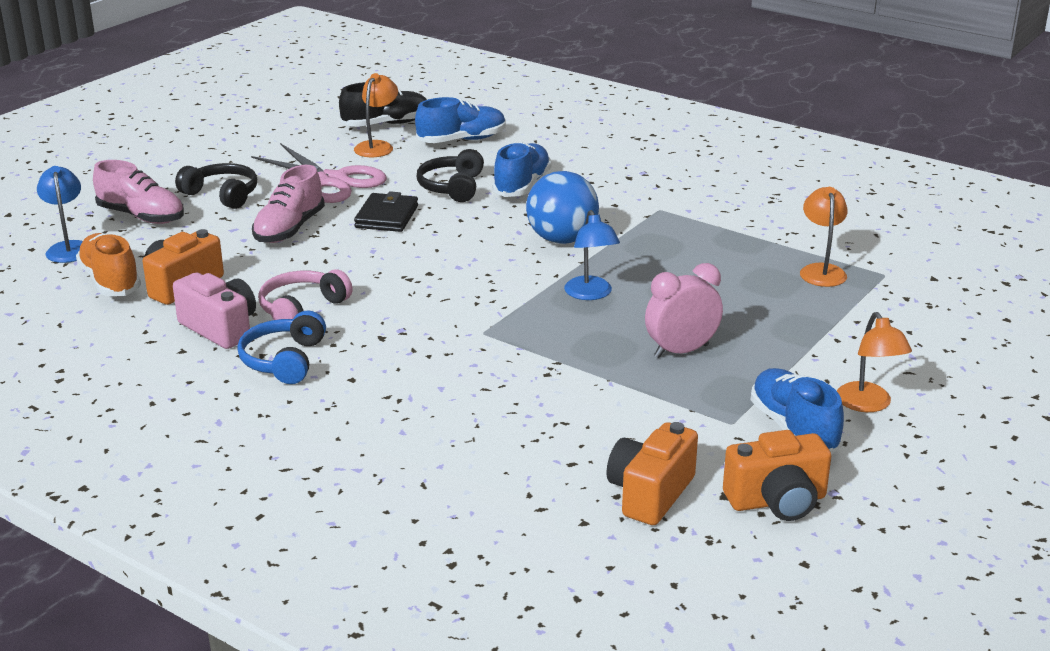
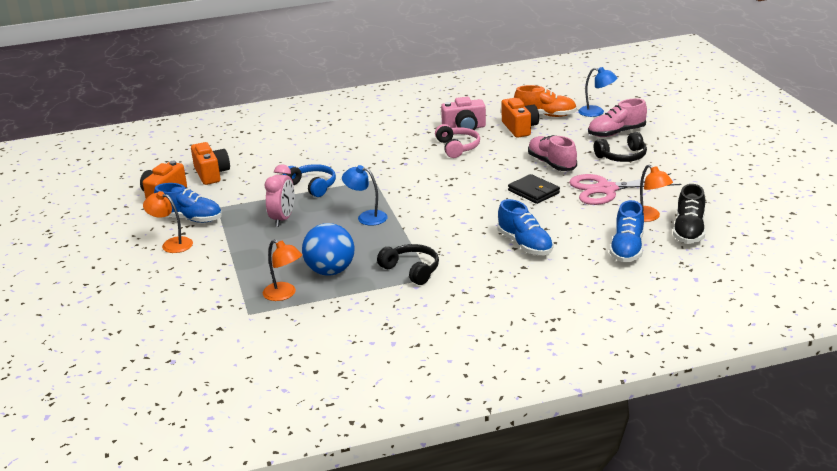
camera: 130 degrees right, 0 degrees up
(284, 360) = (416, 134): blue headphones -> blue headphones (312, 186)
(452, 187) = (551, 222): black headphones -> black headphones (411, 270)
(562, 239) = (436, 231): blue ball -> blue ball (330, 271)

